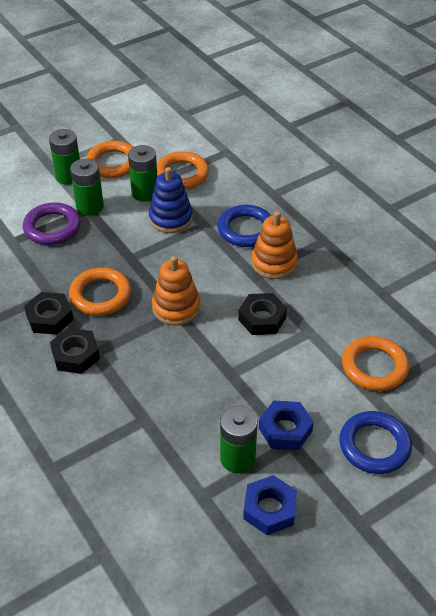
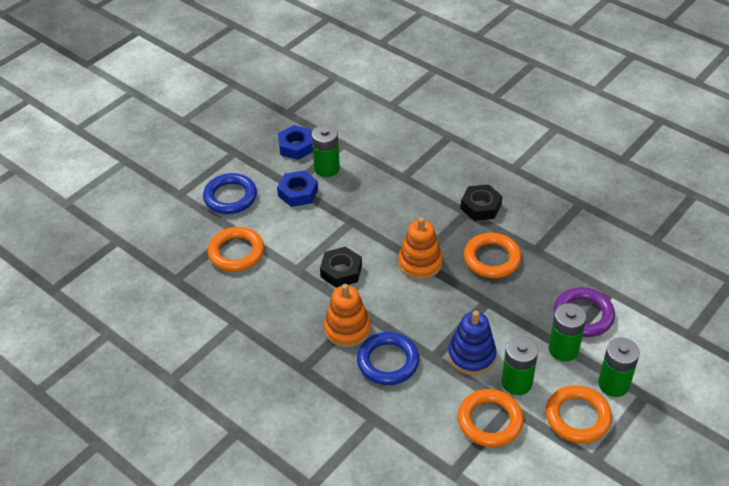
camera: 165 degrees right, 0 degrees up
(49, 318) = (522, 230): black nut -> none

